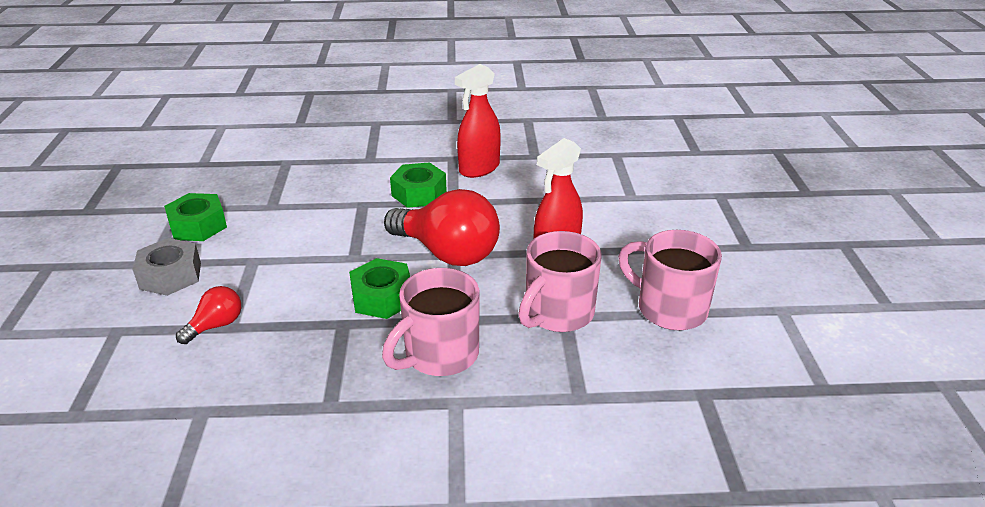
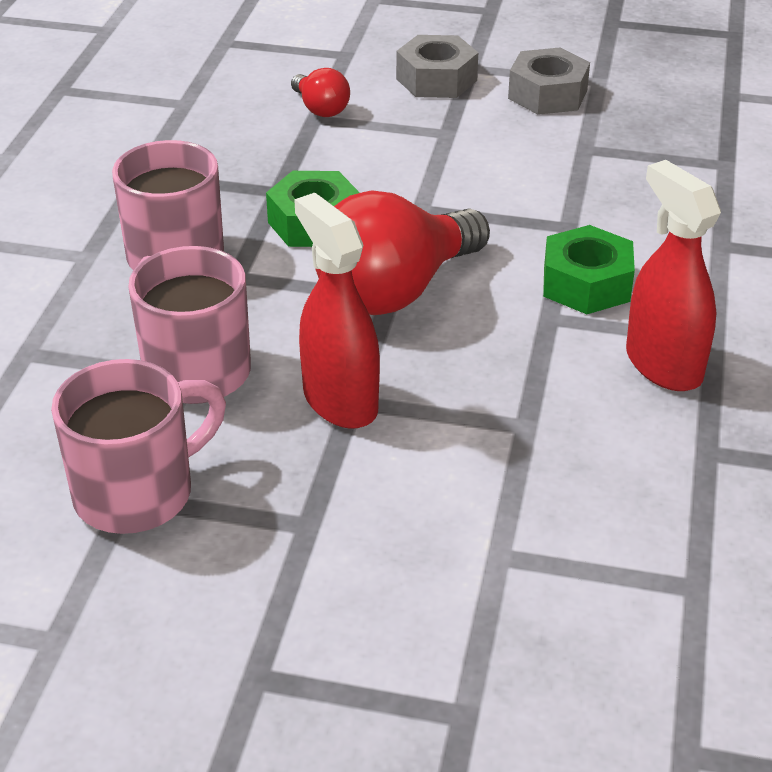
camera: 105 degrees right, 5 degrees up
(198, 226) = (547, 94): green nut -> grey nut

